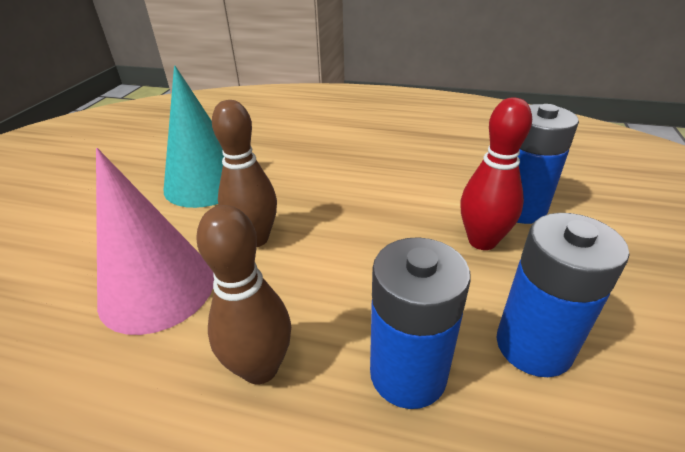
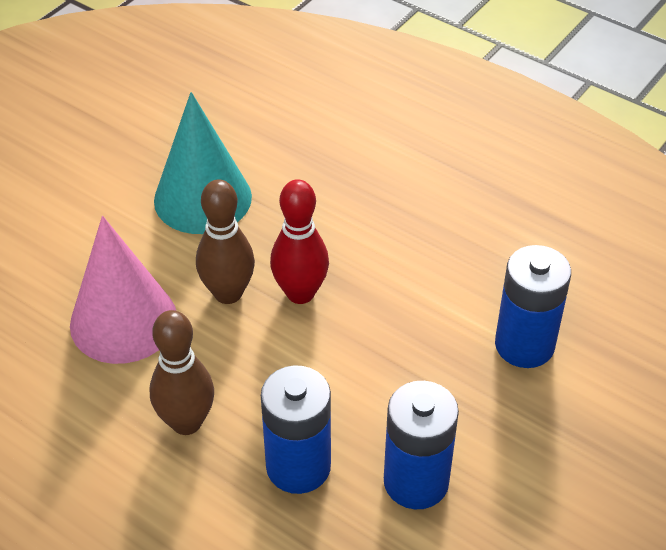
camera: 20 degrees right, 10 degrees up
(482, 241) = (451, 370): red bowling pin -> red bowling pin (300, 293)

